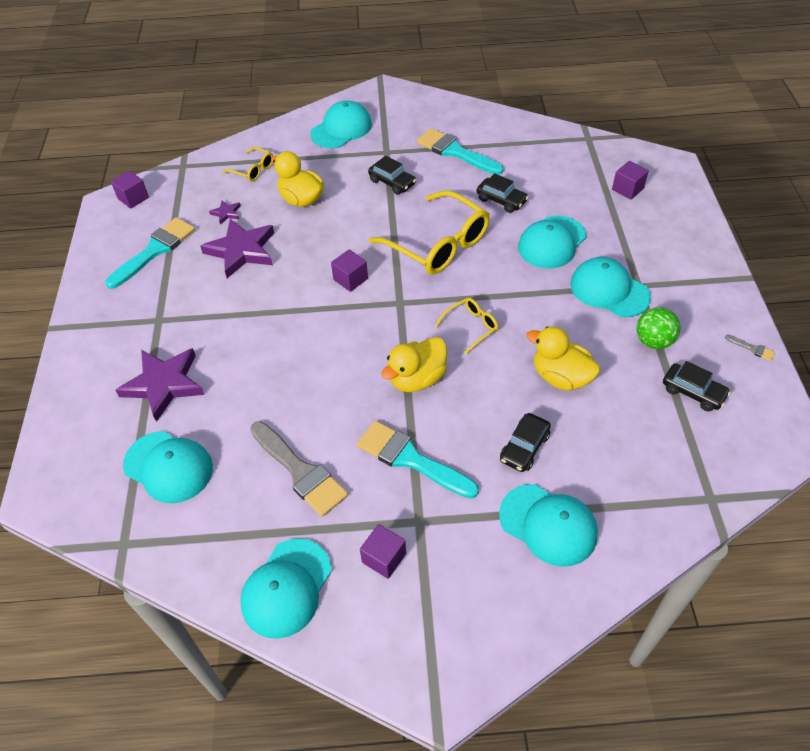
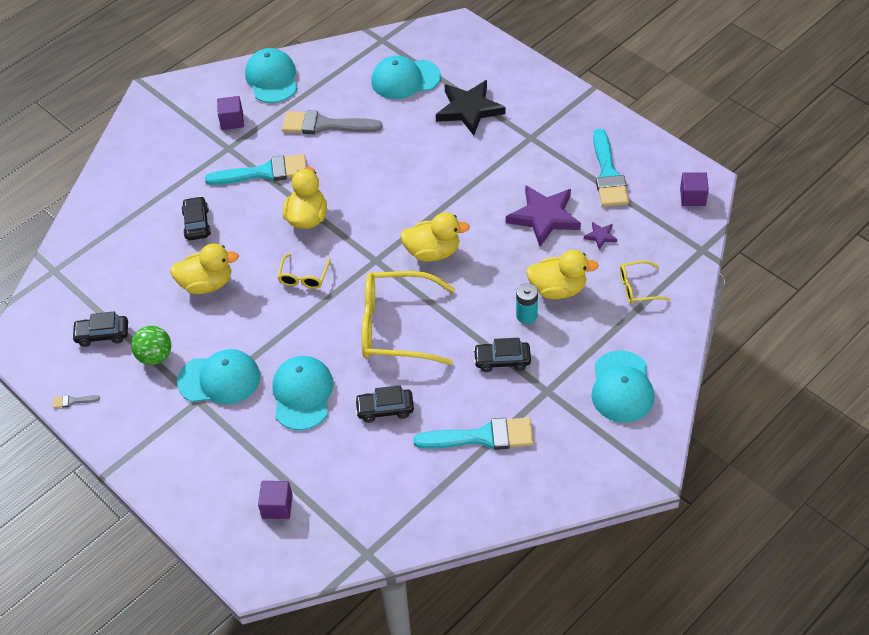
camera: 140 degrees right, 0 degrees up
(164, 384) = (469, 110): purple star -> black star
(342, 197) = (526, 315): none -> turquoise battery
(350, 279) = (433, 252): purple cube -> yellow duck
(548, 525) = (149, 193): turquoise cap -> none

